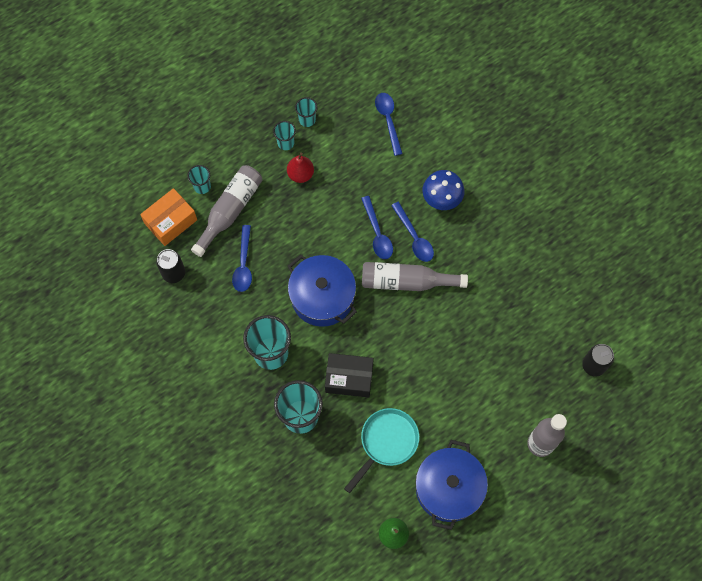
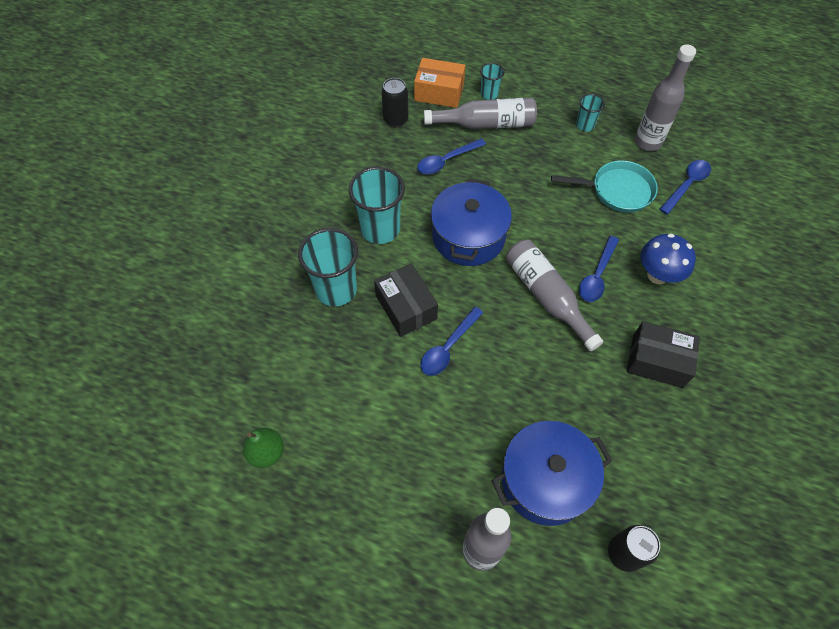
camera: 55 degrees right, 10 degrees down
(300, 174) = (567, 152): red pear -> none
(307, 119) = (621, 127): turquoise cup -> none
(333, 114) = (647, 142): none -> grey bottle
(377, 234) = (570, 243): blue spoon -> blue spoon (448, 347)
(386, 442) = (364, 382): turquoise pan -> turquoise pan (617, 190)
(448, 488) = (356, 478): blue pot -> blue pot (545, 480)
(498, 251) = (657, 361): none -> black box

